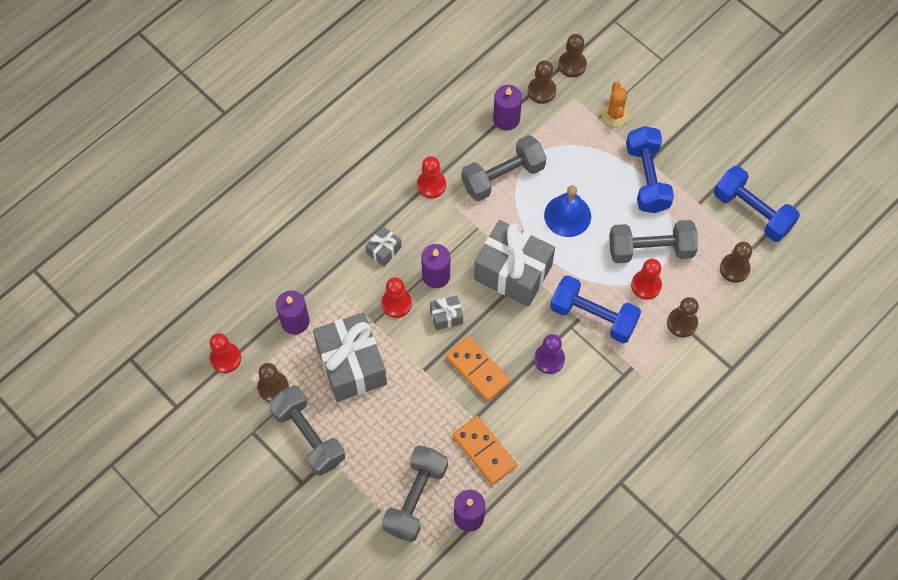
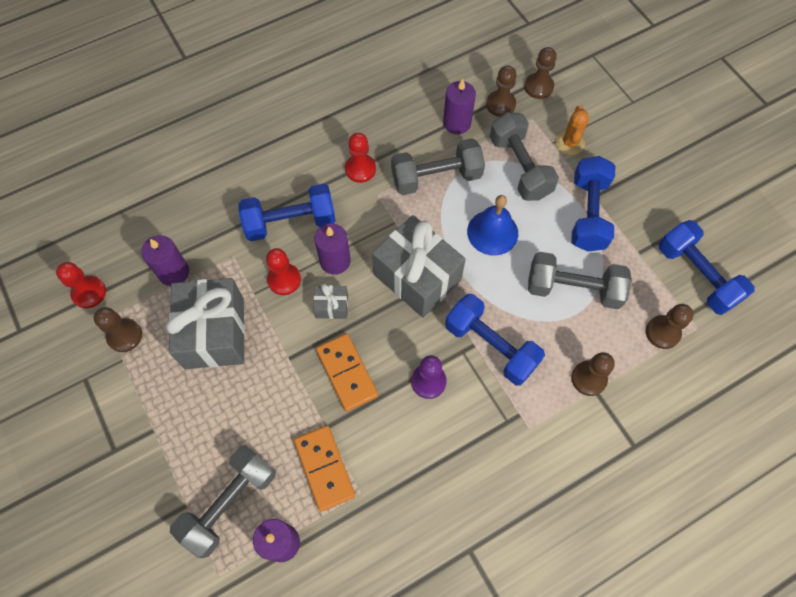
camera: 15 degrees right, 0 degrees up
(308, 436) = (141, 399): grey dumbbell -> grey dumbbell (519, 167)
(384, 250) = (290, 222): grey gift -> blue dumbbell
(646, 285) = (558, 326): red pawn -> none

